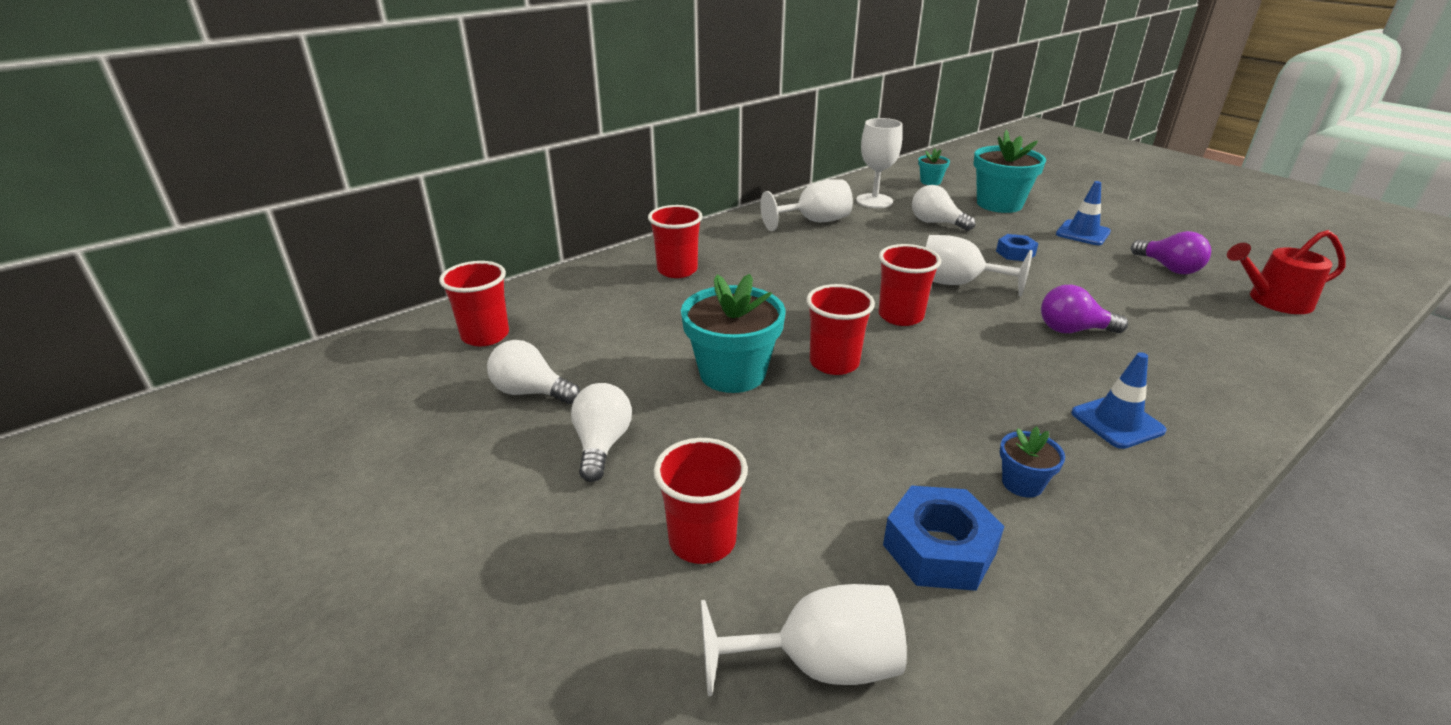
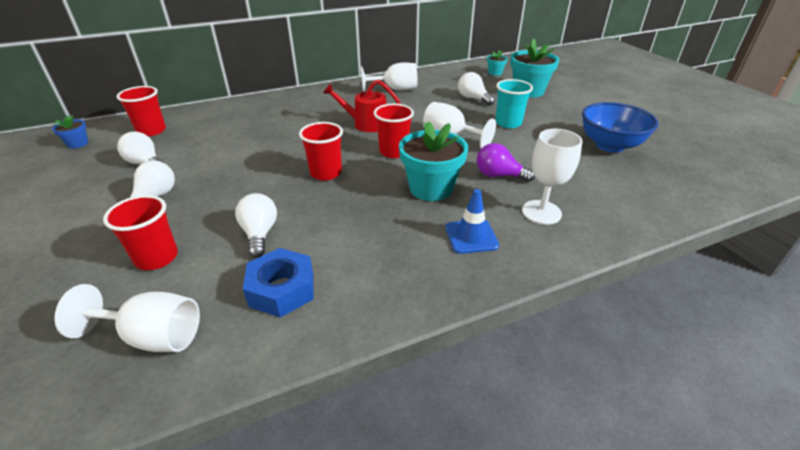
camera: 15 degrees right, 5 degrees up
(677, 270) = (287, 108): red cup -> none
(732, 373) = (261, 170): turquoise flower pot -> turquoise flower pot (431, 188)
(826, 472) = (260, 234): none -> white light bulb
(874, 201) = (446, 81): white goblet -> white goblet (541, 212)
(1015, 253) = (508, 123): blue nut -> turquoise cup
(1022, 483) = (371, 262): blue flower pot -> blue flower pot (78, 144)
(1082, 233) = (569, 116): blue traffic cone -> none
(1169, 268) = (609, 145): purple light bulb -> blue bowl
(1273, 301) = (669, 177): red watering can -> red watering can (366, 124)

